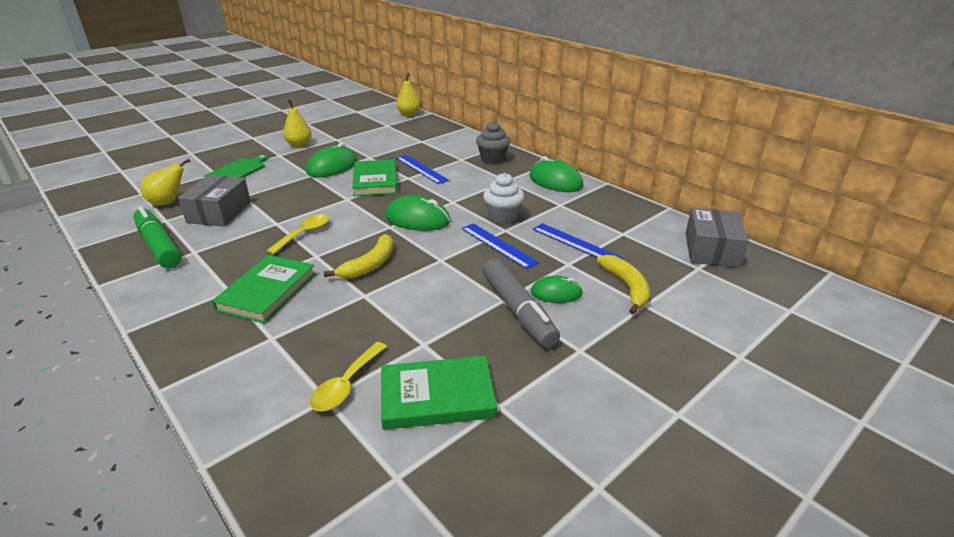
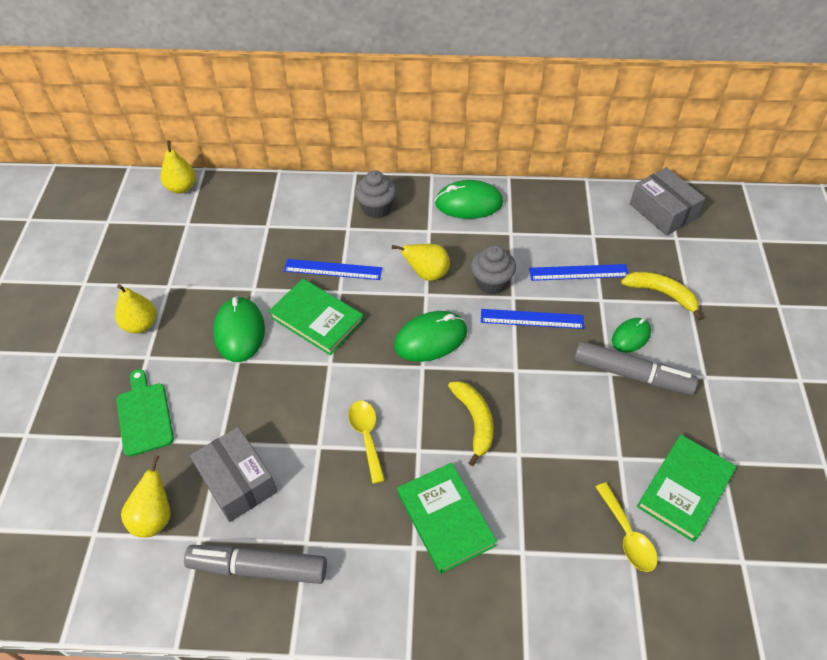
camera: 45 degrees left, 20 degrees up
(159, 246) = (258, 568): green marker -> grey marker
(470, 194) = (427, 274): none -> yellow pear
(503, 217) = (491, 282): white cupcake -> grey cupcake

